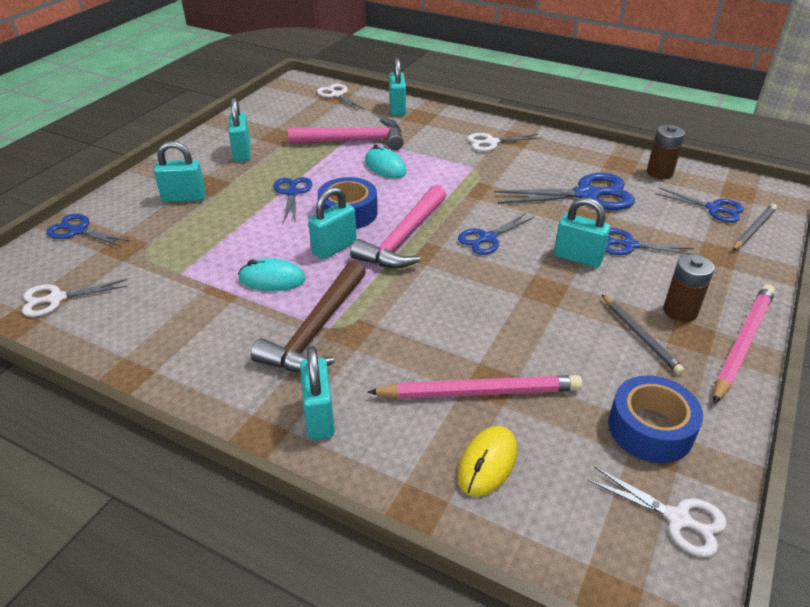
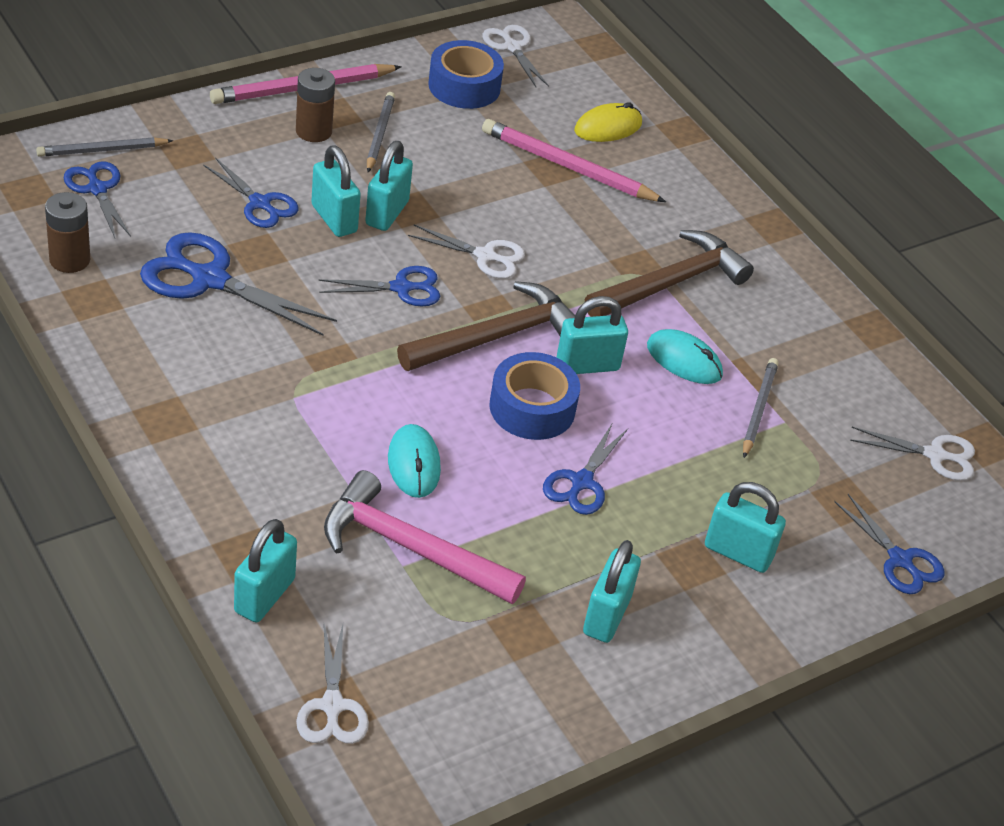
camera: 155 degrees left, 5 degrees up
(202, 272) = (758, 409): none -> grey pencil
(319, 417) = (714, 214): turquoise padlock -> turquoise padlock (387, 213)
(403, 238) = (496, 337): pink hammer -> brown hammer
(491, 142) = (209, 429): white scissors -> white scissors (485, 256)

